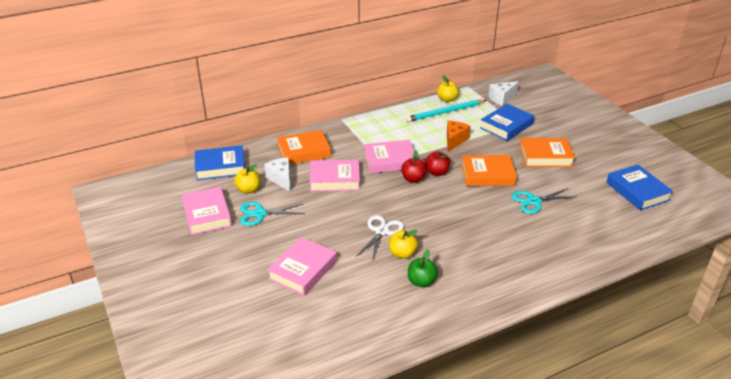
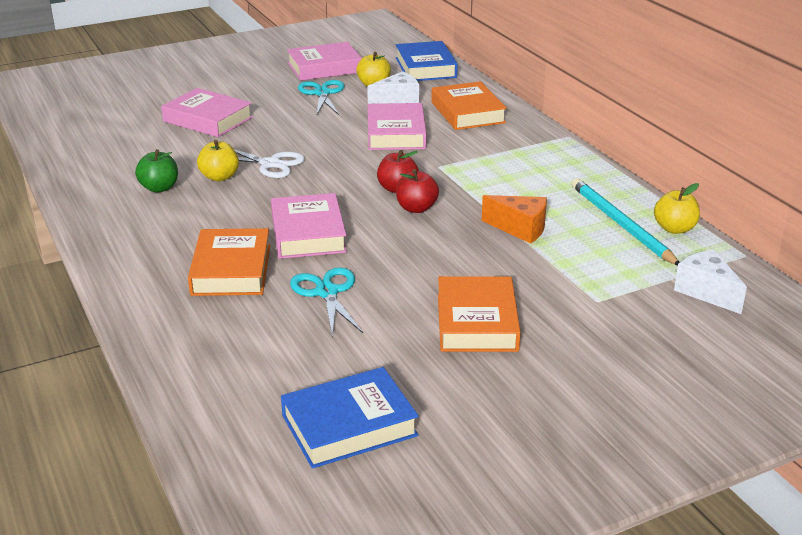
camera: 90 degrees right, 5 degrees down
(390, 161) = (448, 172): pink book -> pink book (308, 233)
(487, 175) = (410, 253): orange book -> orange book (231, 270)
(506, 126) = (587, 287): blue book -> none

